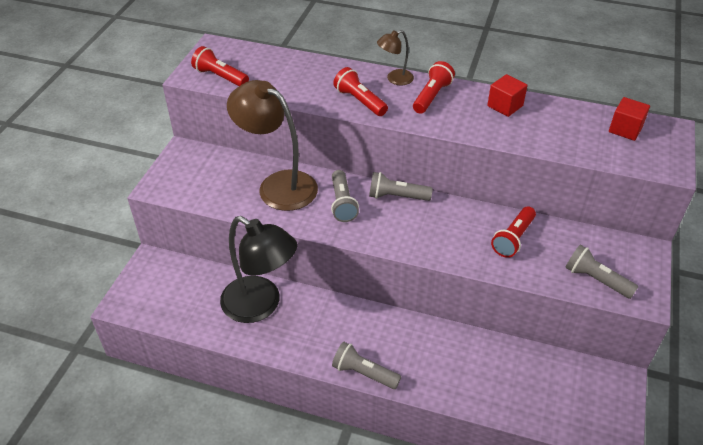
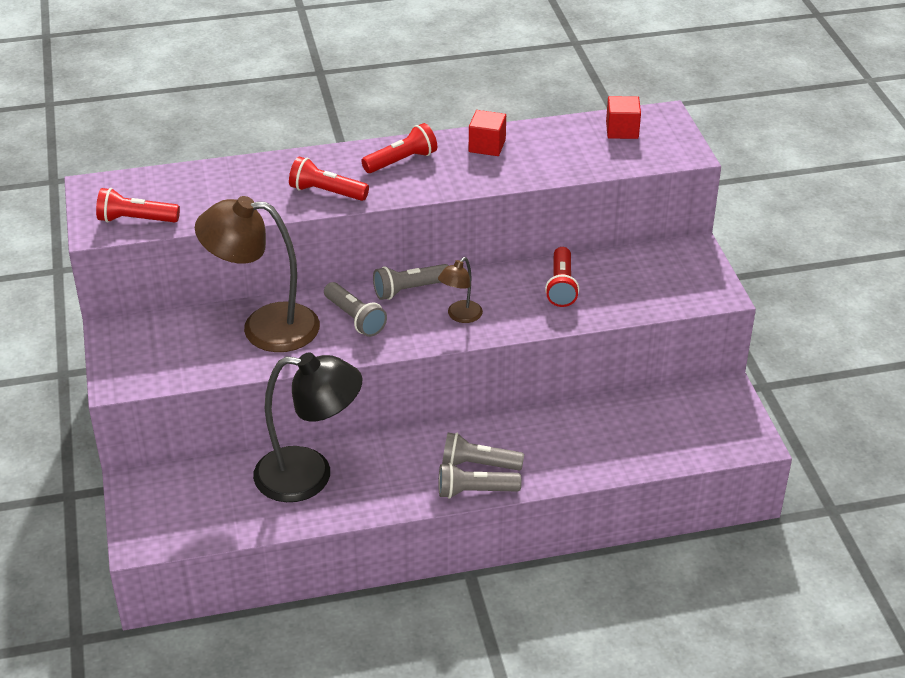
camera: 30 degrees left, 5 degrees down
(395, 79) = (346, 156): brown lamp -> brown lamp (460, 316)
(432, 96) = (402, 161): red flashlight -> red flashlight turned 60 degrees clockwise
(596, 279) = (665, 294): grey flashlight -> grey flashlight (478, 464)

